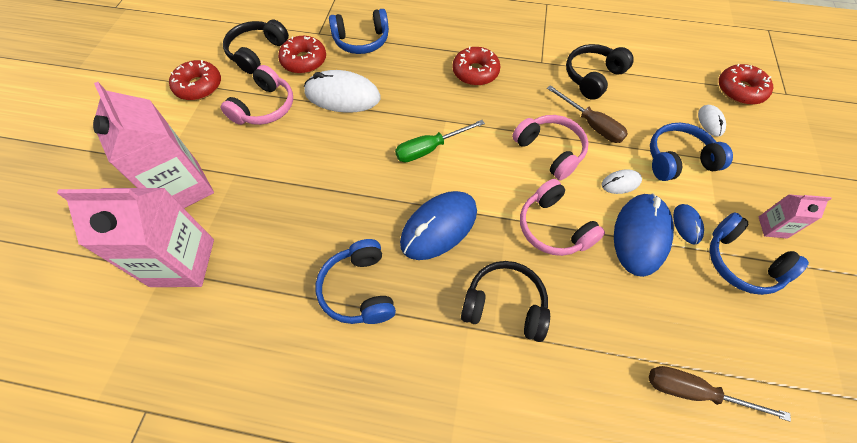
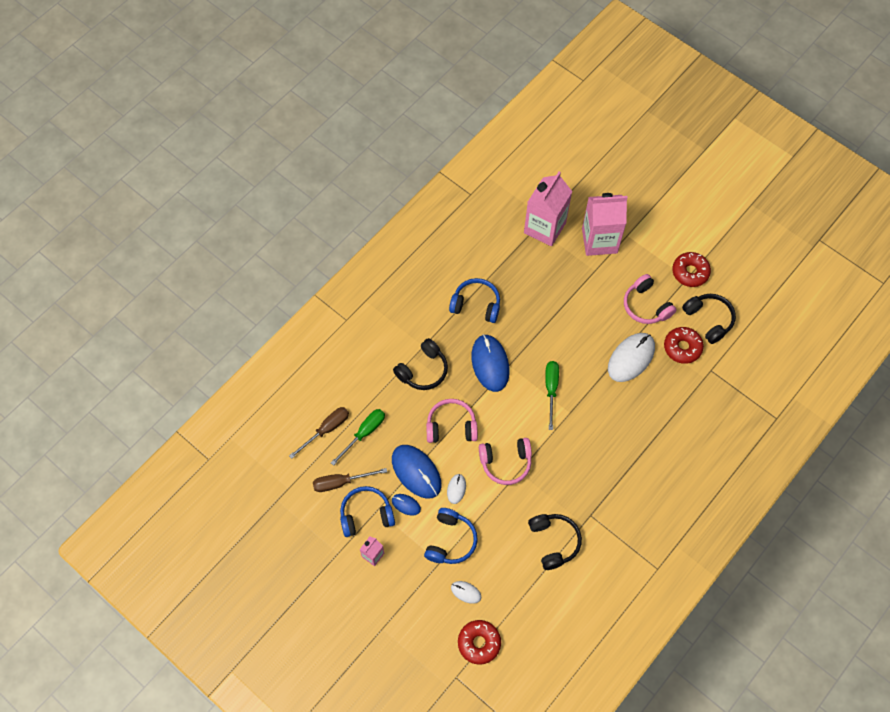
camera: 120 degrees right, 5 degrees up
(361, 41) = (685, 397): blue headphones -> none
(475, 72) = (605, 459): red donut -> none
(591, 125) = (511, 506): brown screwdriver -> brown screwdriver (341, 482)
(651, 331) = (364, 433): none -> green screwdriver

